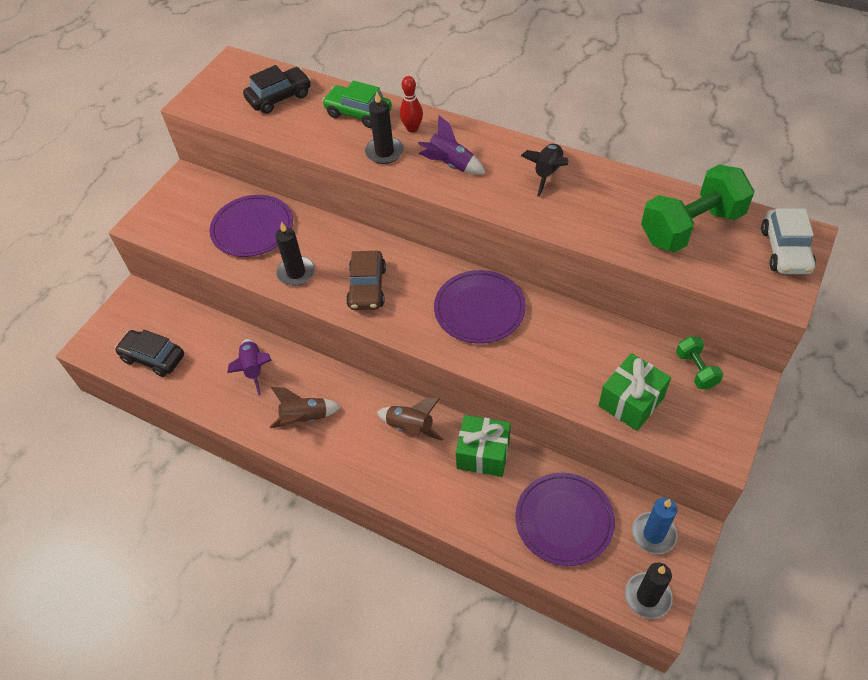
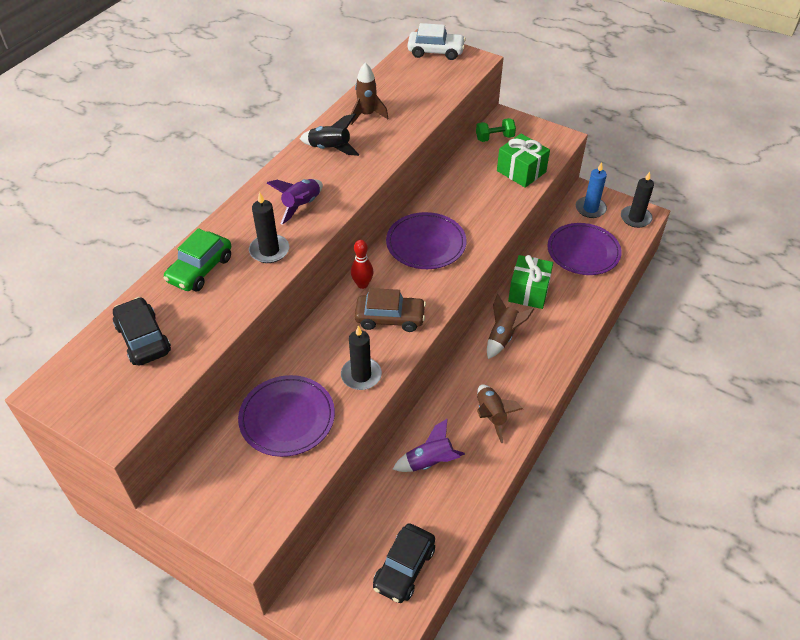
camera: 90 degrees left, 5 degrees down
(412, 128) = (240, 229): red bowling pin -> red bowling pin (362, 284)
(618, 197) = (367, 115): none -> brown rocket
(691, 227) = (406, 86): green dumbbell -> none

